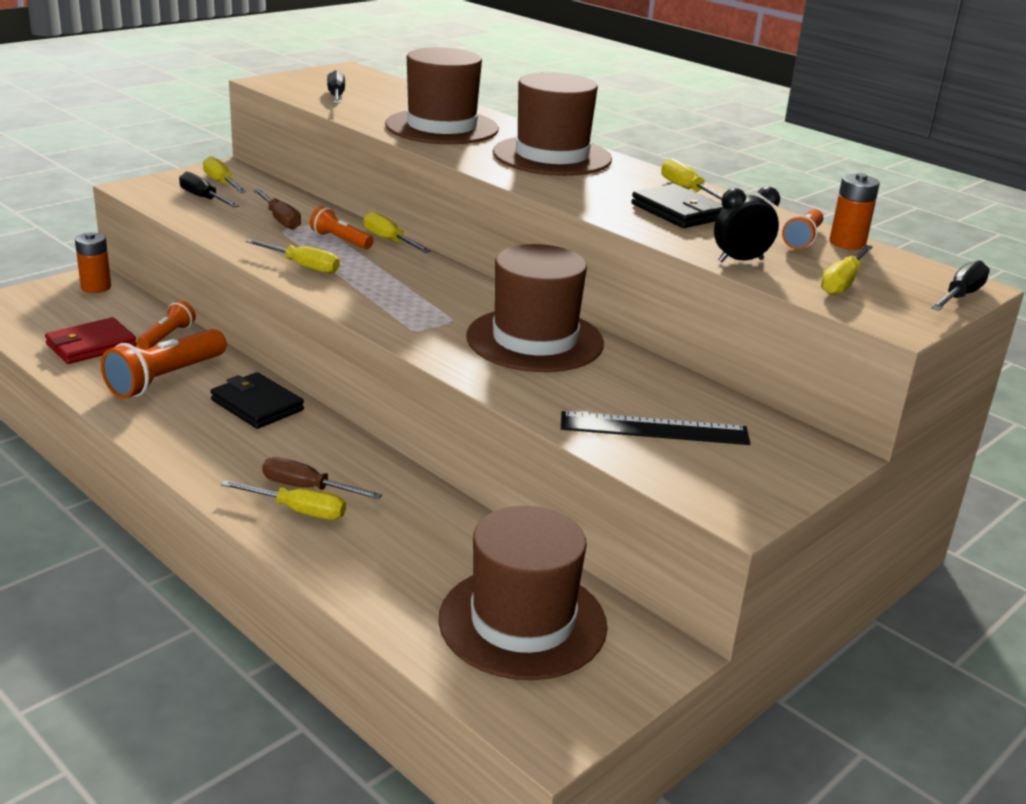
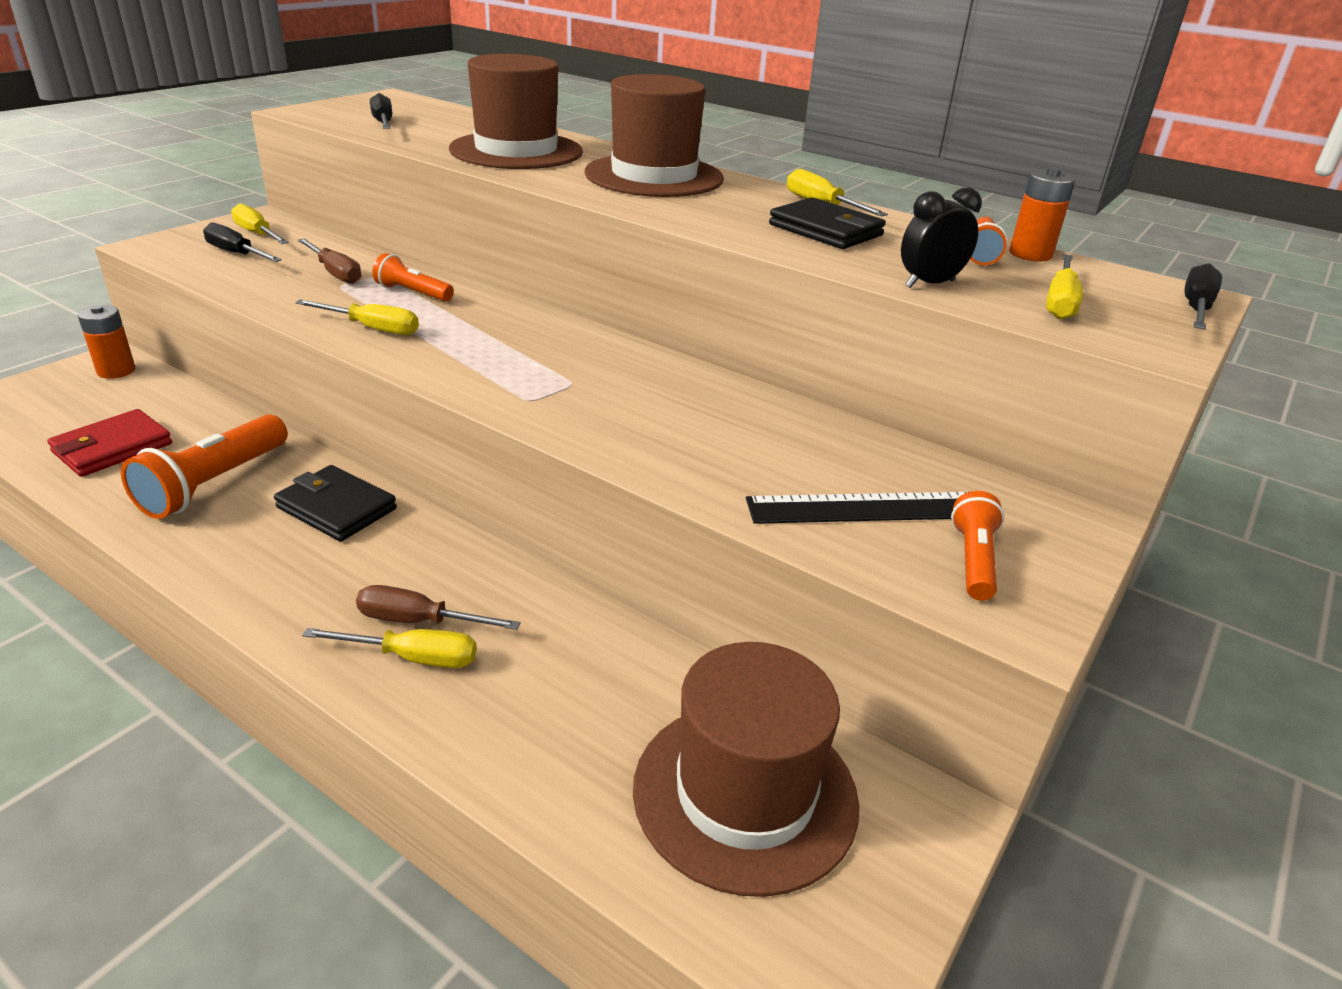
camera: 10 degrees left, 5 degrees up
(167, 336) = (211, 427): orange flashlight -> orange flashlight (973, 560)
(389, 240) = (471, 289): yellow screwdriver -> none
(535, 340) = (679, 400): brown hat -> none

